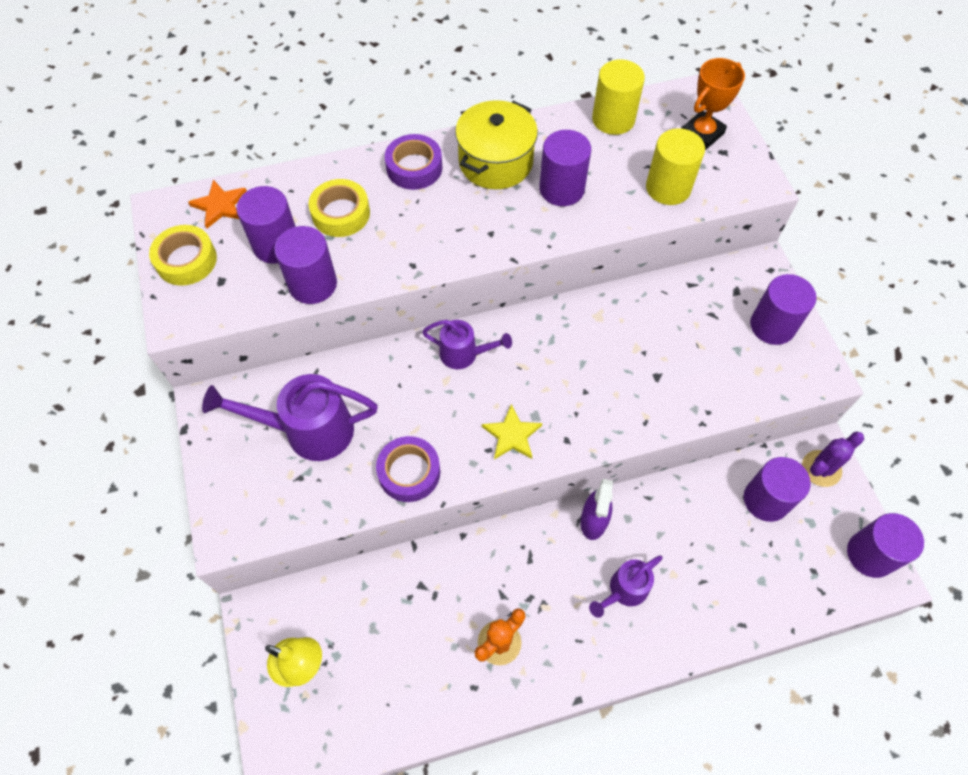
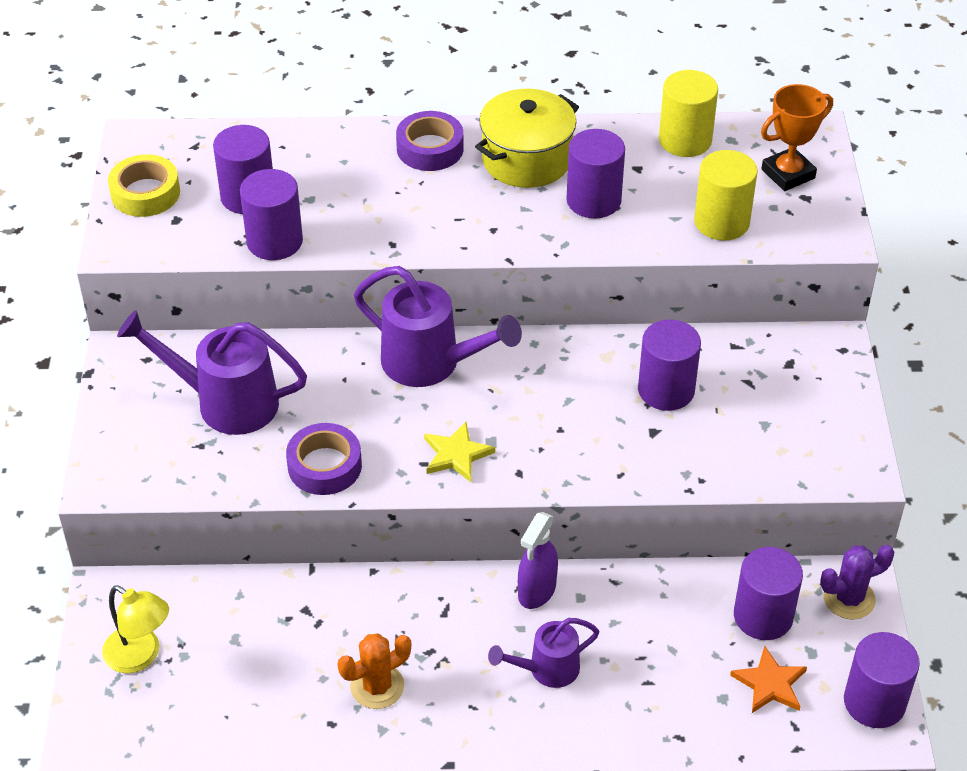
camera: 15 degrees right, 15 degrees down
(220, 205) = (199, 147): orange star -> orange star (770, 684)
(341, 213) = (330, 179): yellow tape -> none
(464, 354) = (431, 363): purple watering can -> purple watering can, size x1.69
(772, 326) = (819, 408): purple cylinder -> purple cylinder (666, 390)

